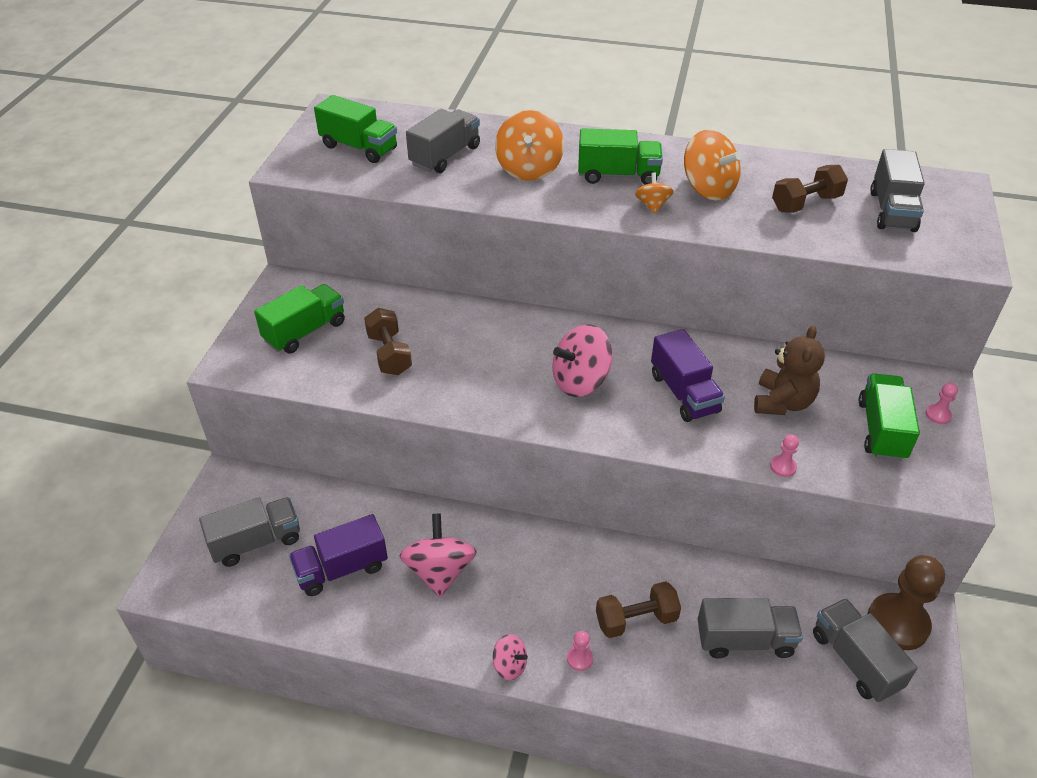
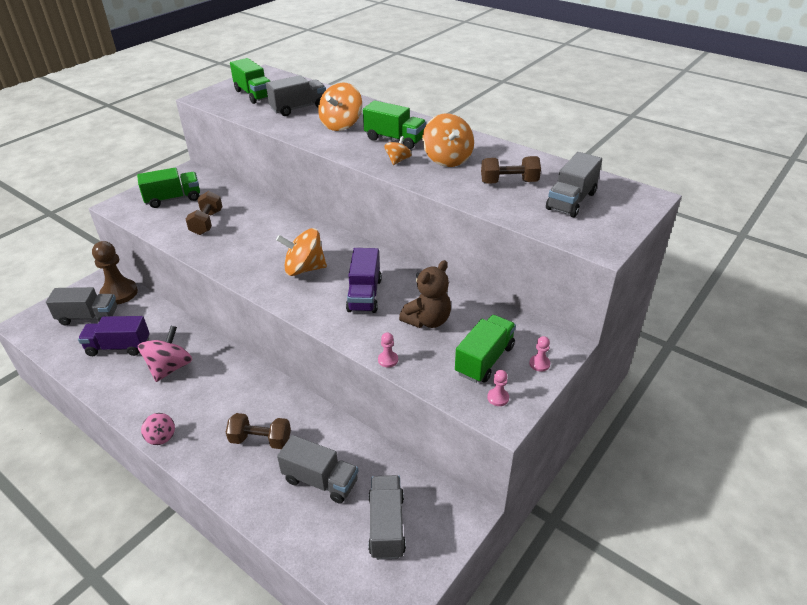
camera: 25 degrees right, 5 degrees down
(579, 658) = (205, 449): pink pawn -> pink pawn (498, 398)
(580, 381) = (304, 269): pink spinning top -> orange spinning top
(897, 623) = (441, 514): brown pawn -> brown pawn (119, 293)

